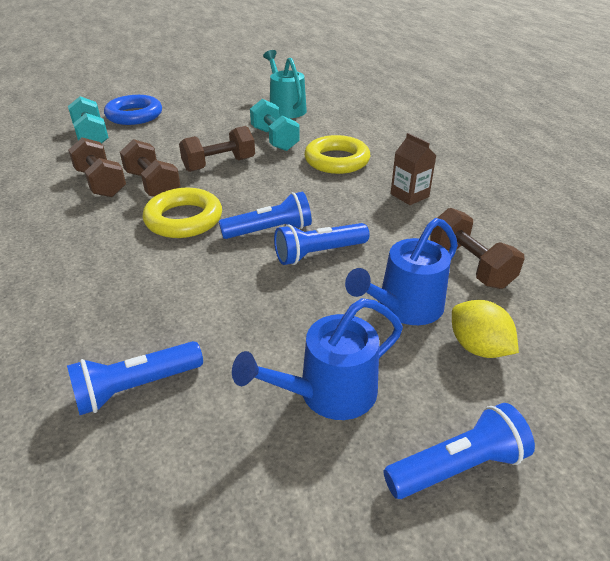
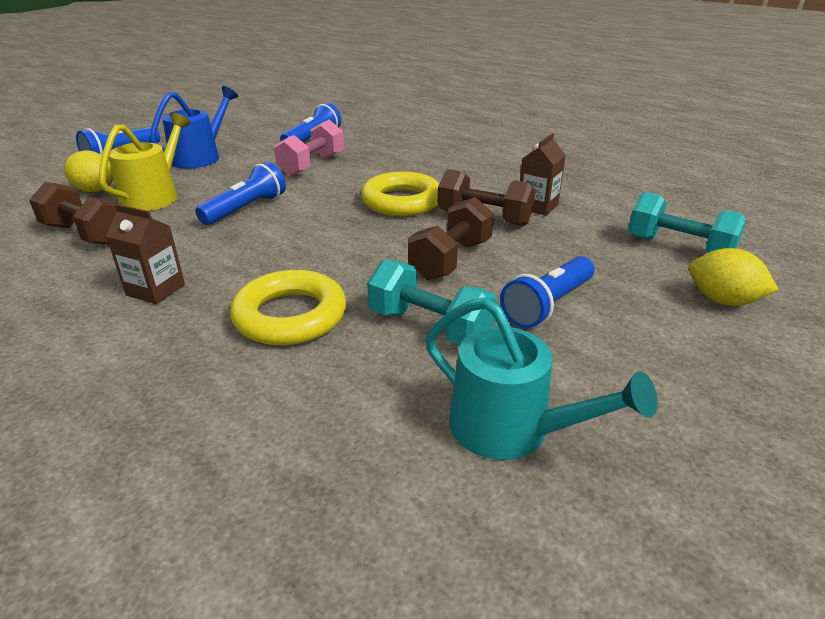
camera: 150 degrees right, 5 degrees down
(101, 183) = (537, 206): brown dumbbell -> brown carton
(134, 115) = (722, 300): blue ring -> yellow lemon
(202, 308) = (312, 165): none -> pink dumbbell
(270, 231) = (308, 213): blue flashlight -> blue flashlight (547, 305)
(405, 307) = (154, 196): blue watering can -> yellow watering can

